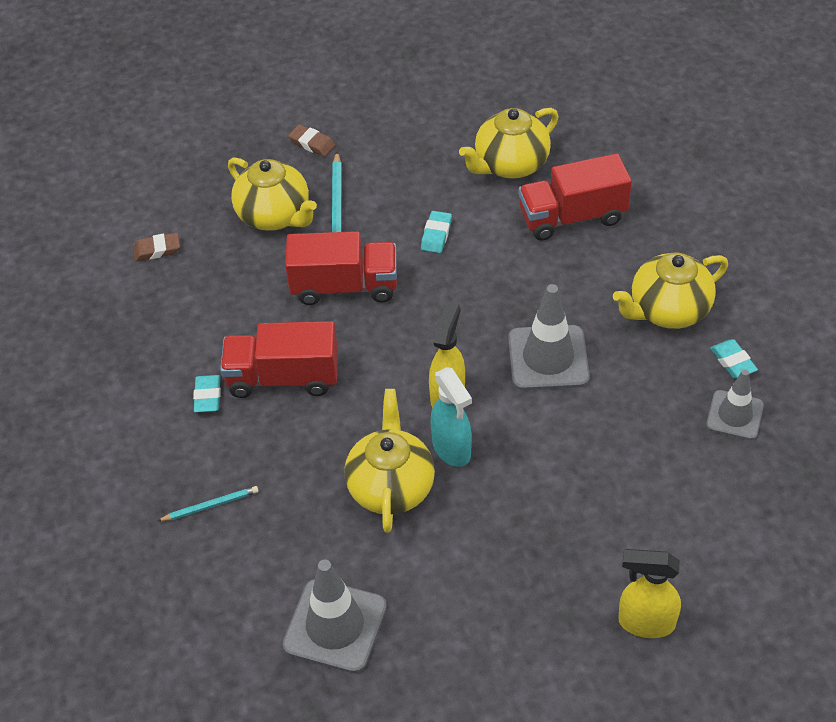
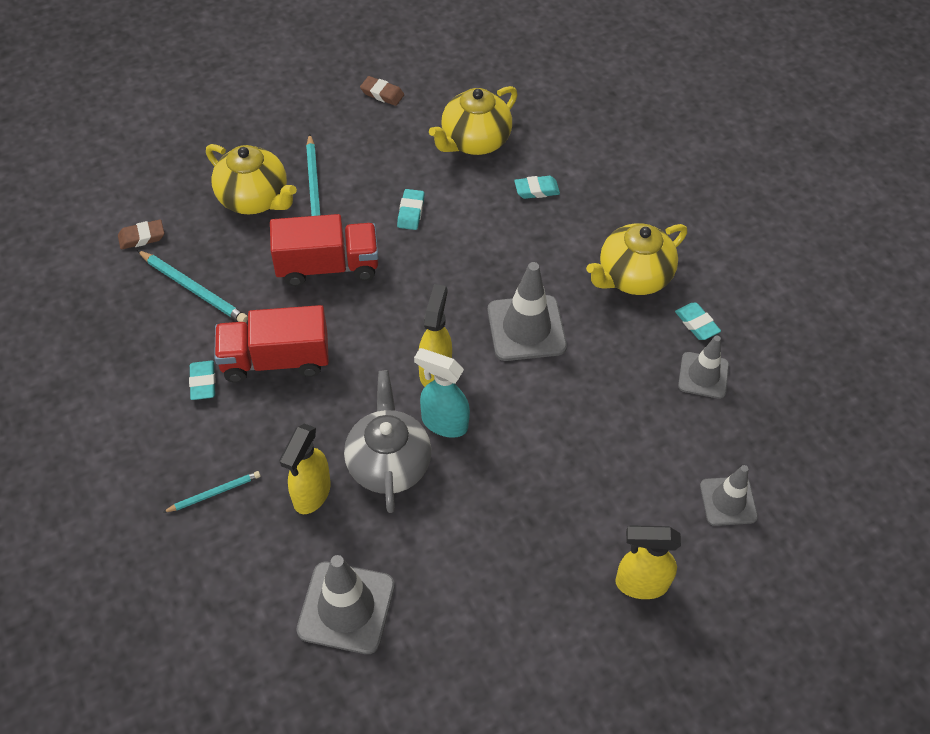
camera: 10 degrees left, 5 degrees up
(206, 303) = (194, 289): none -> turquoise pencil
(309, 512) = (311, 494): none -> yellow spray bottle
(312, 143) = (285, 126): brown eraser -> brown eraser (382, 94)
(391, 486) = (389, 463): yellow teapot -> grey teapot
(452, 449) = (443, 423): turquoise spray bottle -> turquoise spray bottle turned 150 degrees clockwise
(572, 217) = (536, 190): red truck -> turquoise eraser
(748, 545) = (728, 501): none -> grey traffic cone

